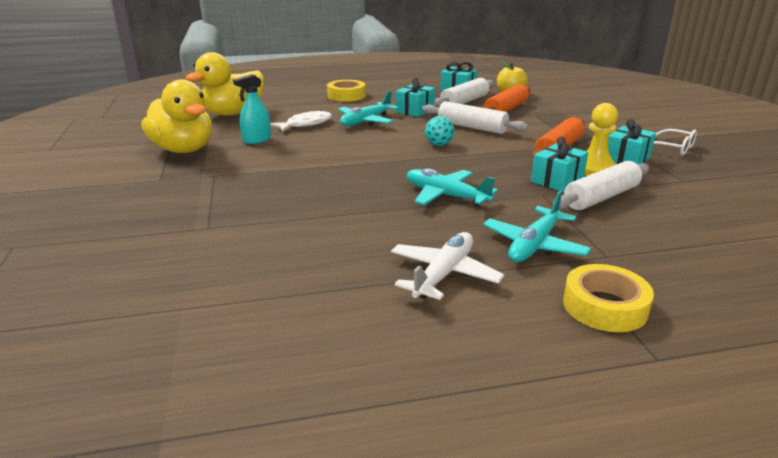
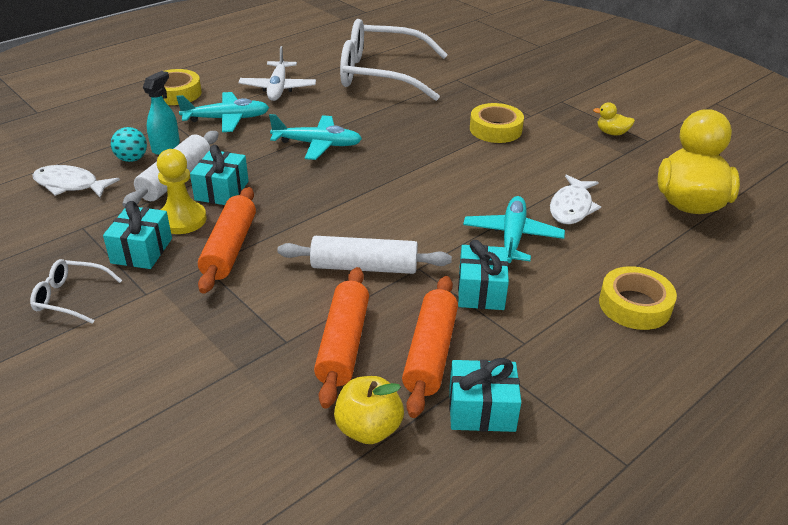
camera: 150 degrees right, 10 degrees up
(184, 150) = (612, 133): yellow duck -> yellow duck, size x0.40
(256, 140) = (575, 164): turquoise spray bottle -> turquoise spray bottle (166, 147)
(267, 172) = (495, 129): none -> yellow tape
(285, 260) = (379, 74): none -> white glasses
(439, 144) = (378, 214): turquoise ball -> turquoise ball (132, 159)
(464, 102) = (430, 353): white rolling pin -> orange rolling pin
(534, 245) = (226, 119): turquoise plane -> turquoise plane turned 75 degrees clockwise
(715, 214) = (70, 185): none -> white fish

